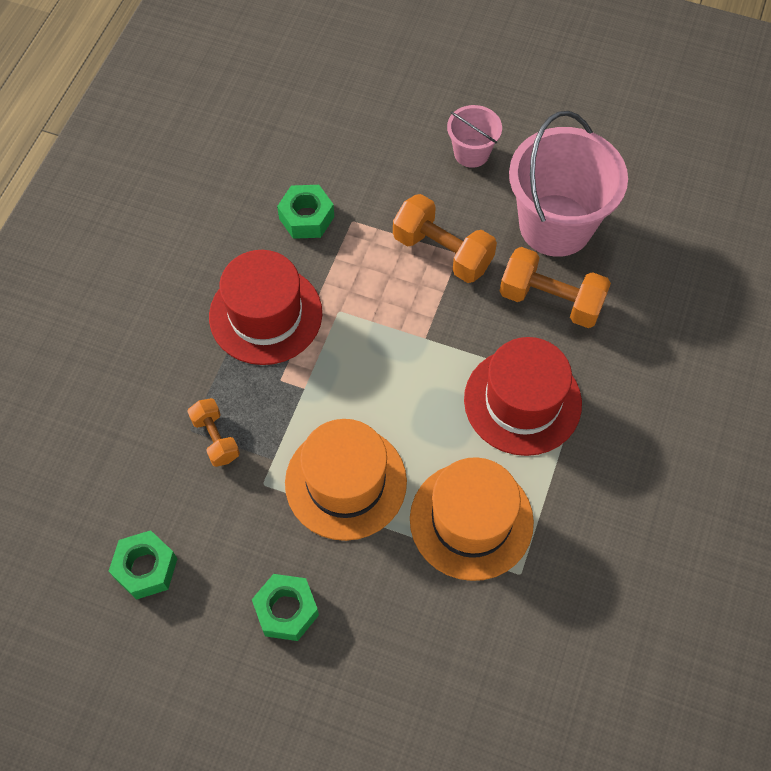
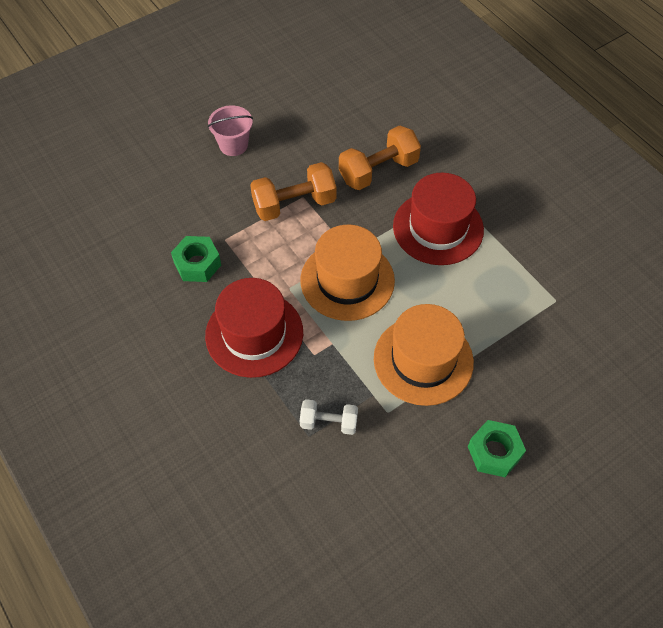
camera: 55 degrees left, 5 degrees down
(146, 568) = (399, 529): green nut -> none
(216, 438) = (329, 422): orange dumbbell -> white dumbbell
(471, 520) = (501, 305): orange hat -> orange hat (347, 280)
(555, 225) = (327, 136): pink bucket -> none

